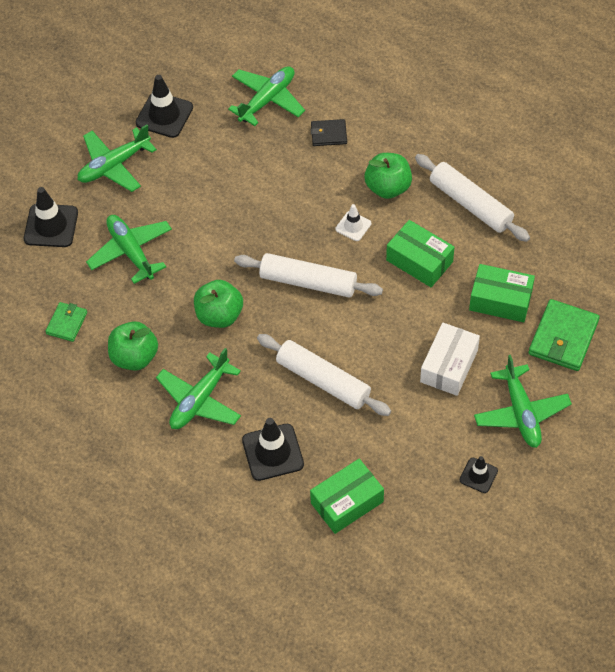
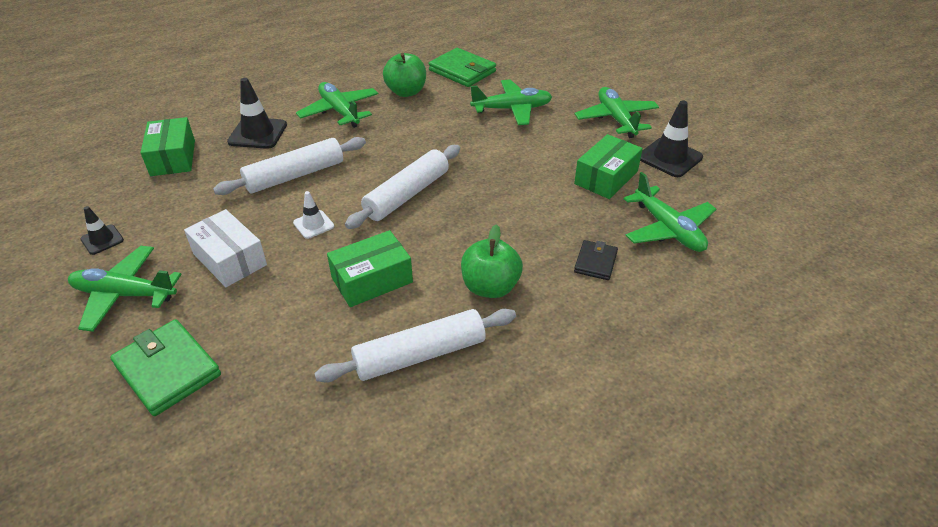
camera: 110 degrees right, 15 degrees down
(51, 226) = (564, 80): black traffic cone -> none
(67, 323) = (462, 71): green wallet -> green wallet, size x1.74
(219, 315) = (411, 138): green apple -> none
(353, 226) = (453, 243): white traffic cone -> white traffic cone (313, 224)
(500, 300) = (266, 330): green box -> green box (606, 177)

